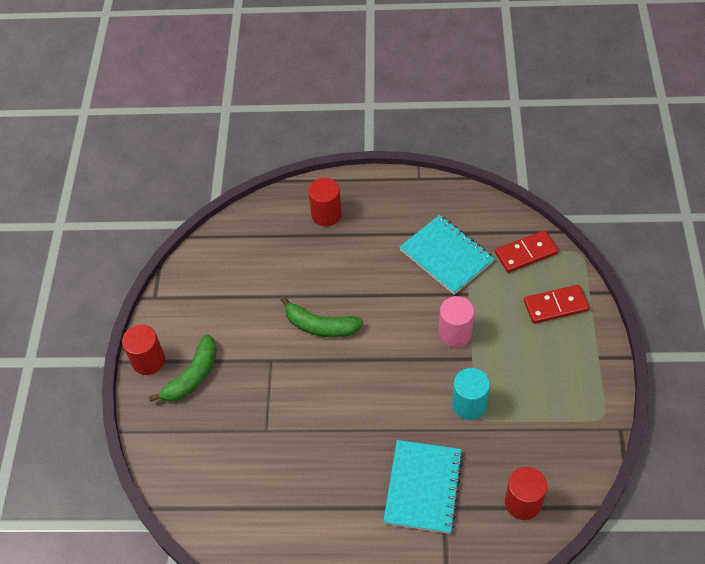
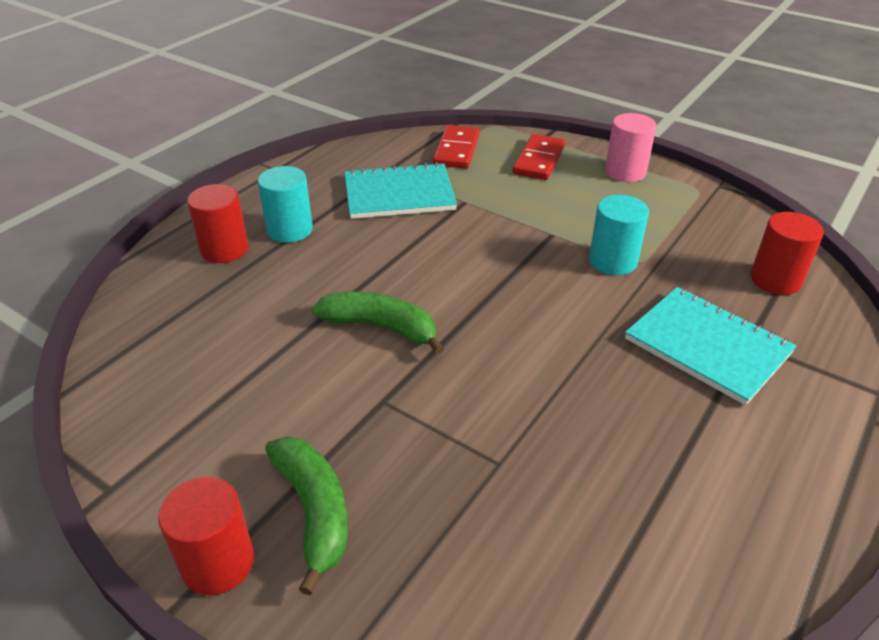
camera: 60 degrees left, 15 degrees down
(320, 326) = (381, 327): green banana -> green banana turned 120 degrees counterclockwise
(366, 229) = (290, 230): none -> turquoise cylinder
(455, 333) = (507, 230): pink cylinder -> pink cylinder (625, 172)

